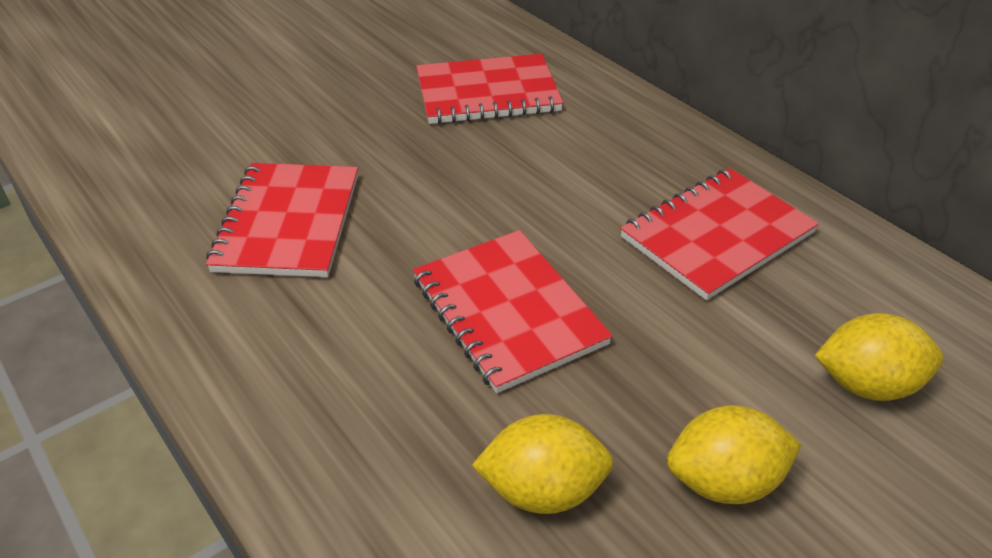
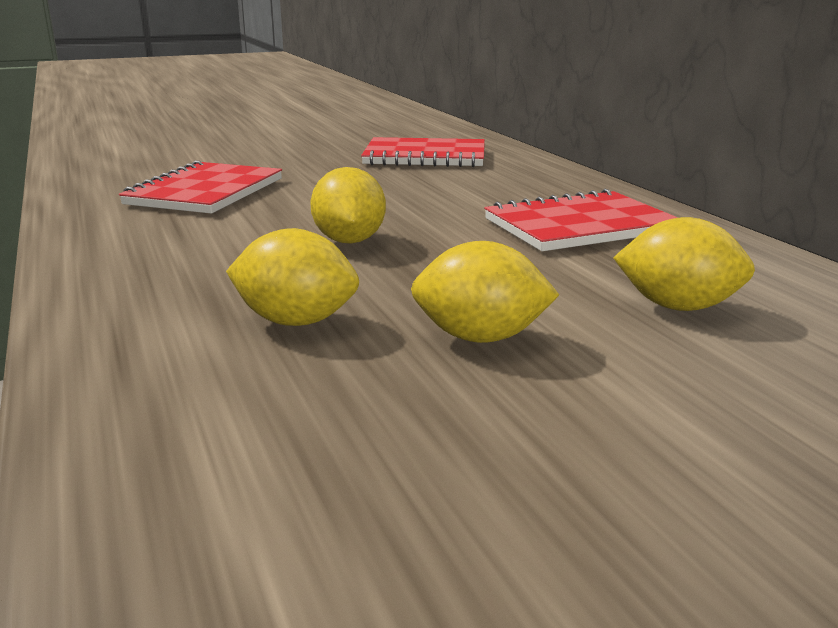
camera: 15 degrees right, 20 degrees down
(507, 311) = (349, 241): red notebook -> yellow lemon

